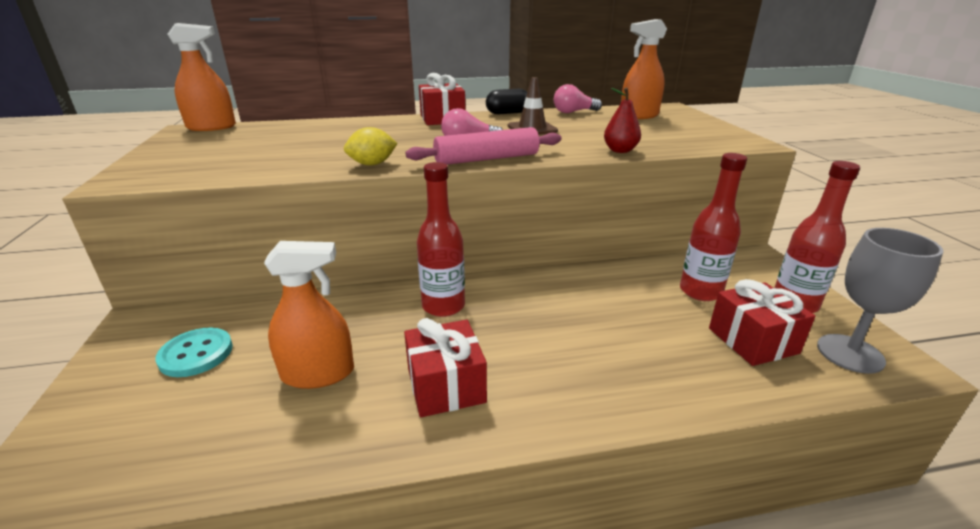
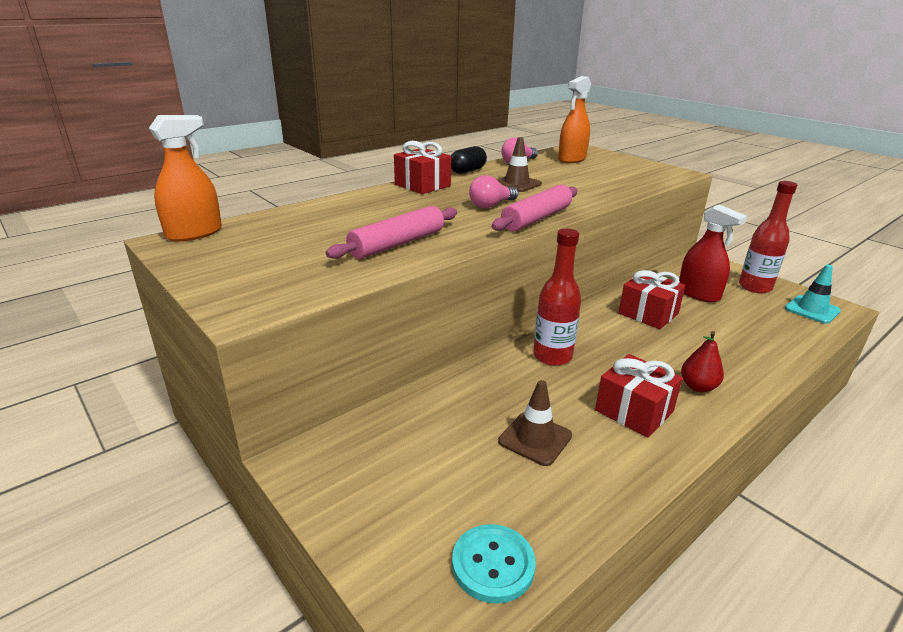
camera: 30 degrees left, 0 degrees up
(196, 354) = (408, 465): turquoise button -> turquoise button (493, 564)
(318, 373) = (535, 438): orange spray bottle -> brown traffic cone
(323, 157) = (397, 244): none -> pink rolling pin
(372, 164) = (456, 241): yellow lemon -> none
(620, 150) = (614, 193): red pear -> red pear (698, 387)
(700, 291) = (698, 294): red bottle -> red spray bottle
(752, 340) = (761, 318): red gift -> red gift (648, 314)
(850, 353) = (812, 310): grey goblet -> turquoise traffic cone

